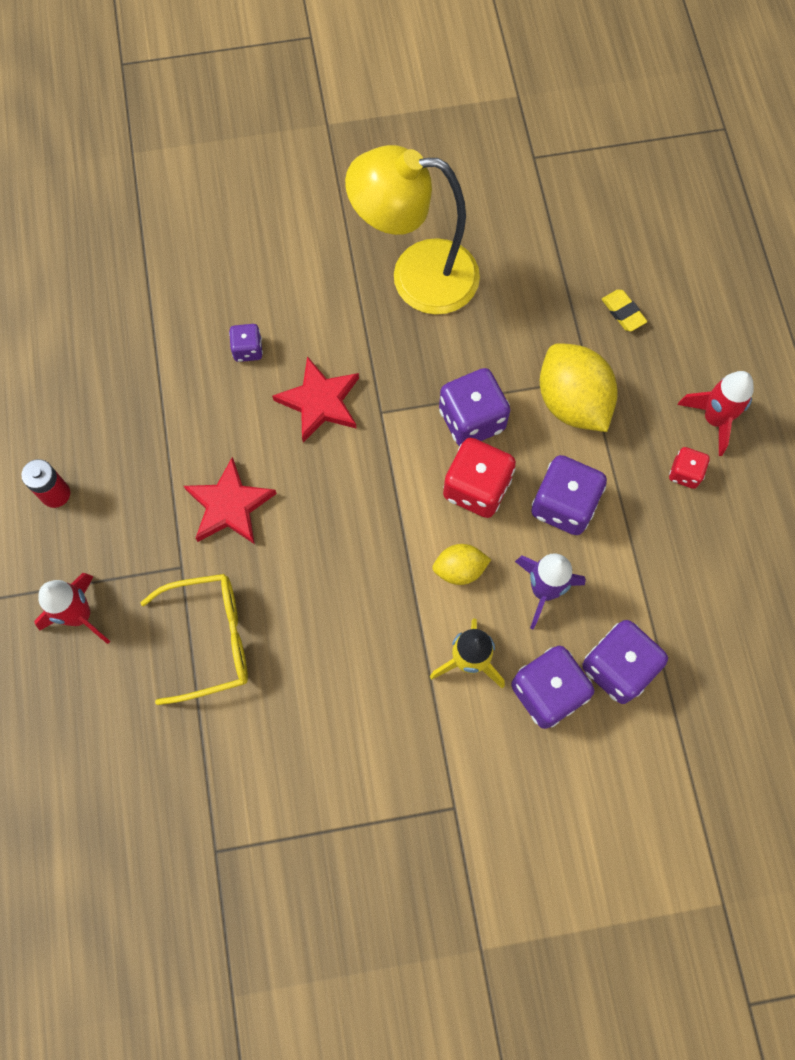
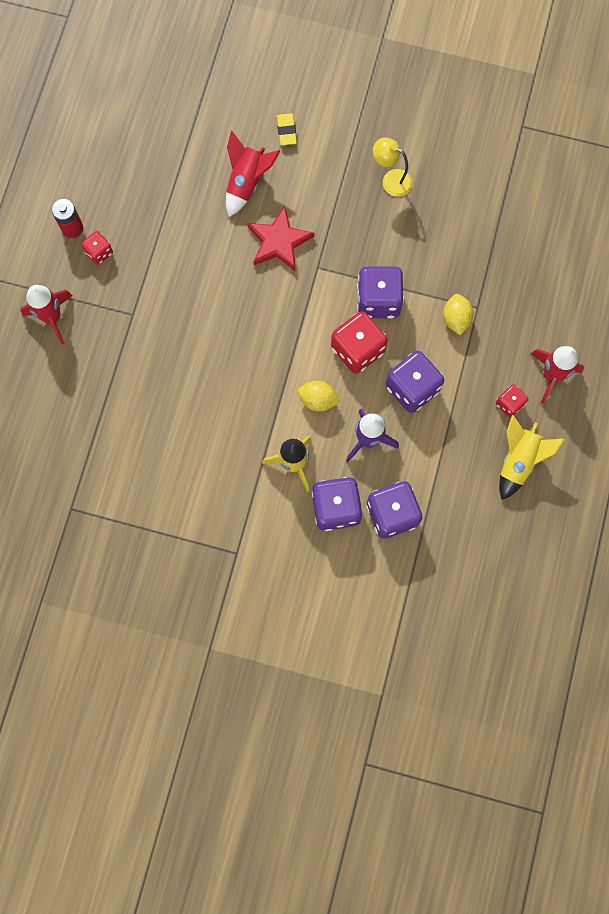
camera: 25 degrees right, 5 degrees up
(104, 509) = (99, 252): none -> red dice
(211, 639) = (130, 372): yellow glasses -> none
(229, 506) = (184, 287): red star -> none
(248, 350) = (247, 183): purple dice -> red rocket
(416, 276) = (391, 180): yellow lamp -> yellow lamp, size x0.45
(572, 402) = (456, 319): yellow lemon -> yellow lemon, size x0.54
(623, 312) = (527, 270): yellow eraser -> yellow eraser (286, 131)
(730, 535) = (518, 461): none -> yellow rocket

